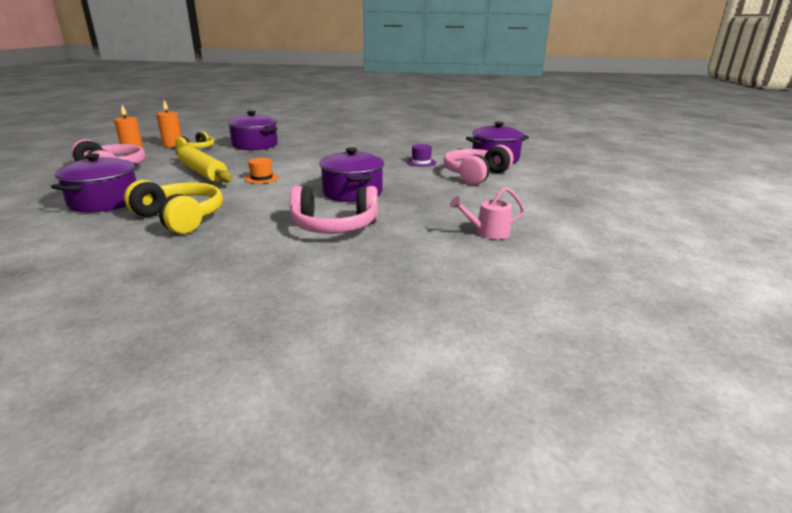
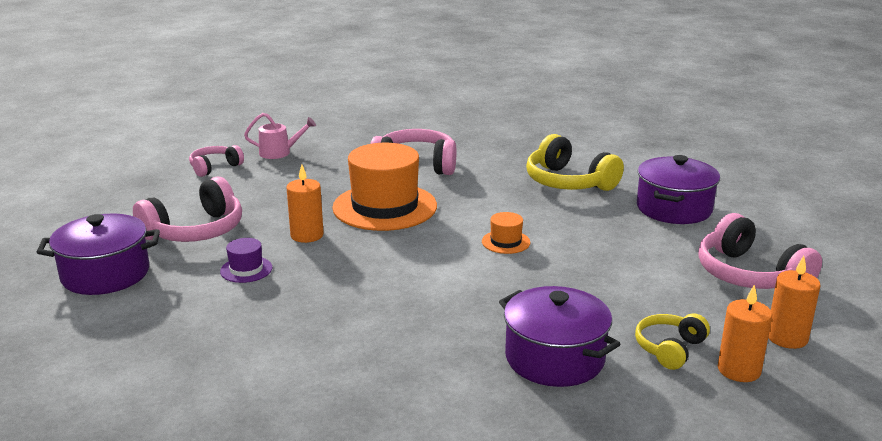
camera: 170 degrees left, 0 degrees up
(203, 173) = (599, 260): yellow rolling pin -> none
(352, 192) = (385, 207): purple pot -> orange hat
(399, 176) = (307, 235): none -> orange candle
(529, 214) = (215, 167): none -> pink headphones

